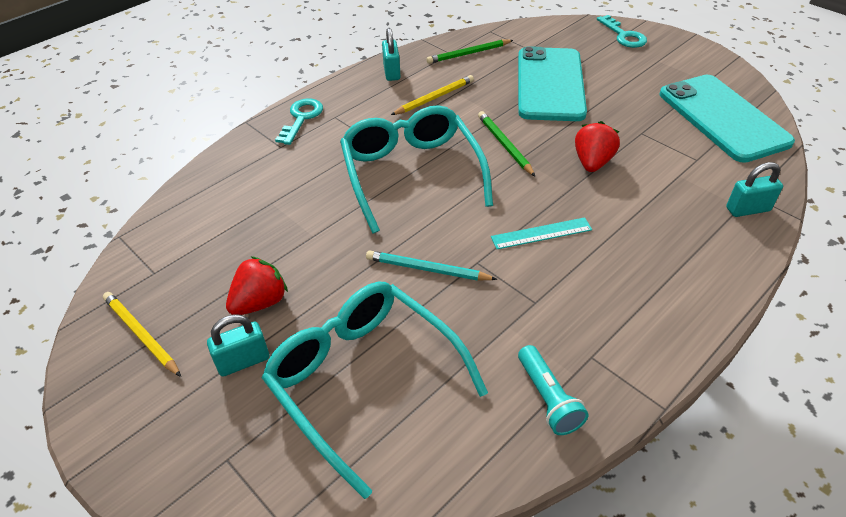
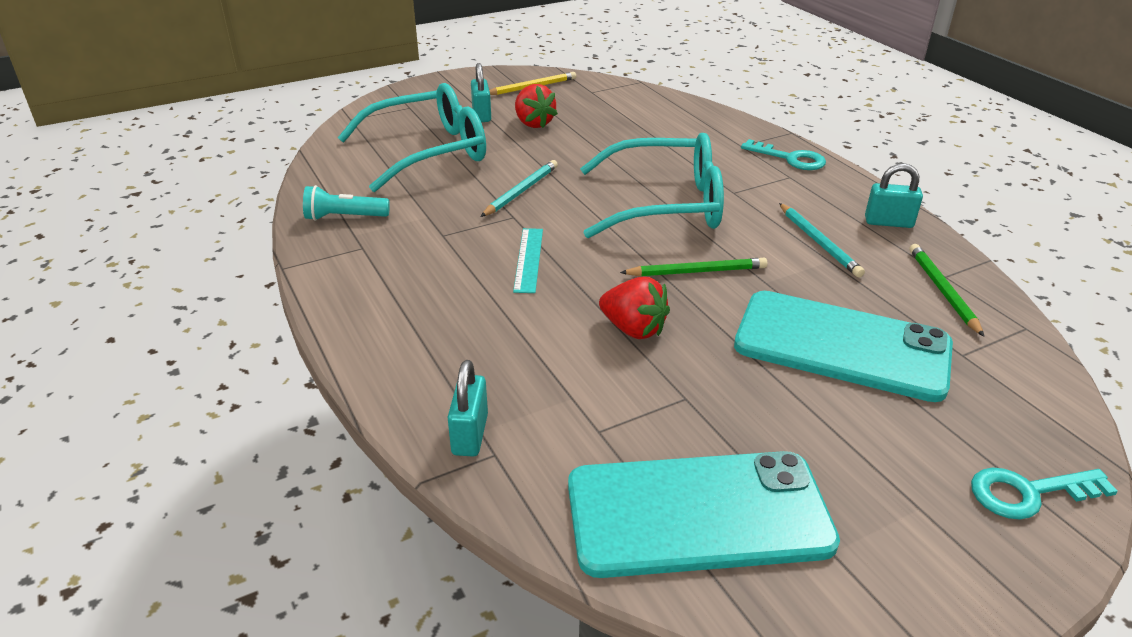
camera: 105 degrees right, 10 degrees down
(434, 98) = (818, 242): yellow pencil -> turquoise pencil

